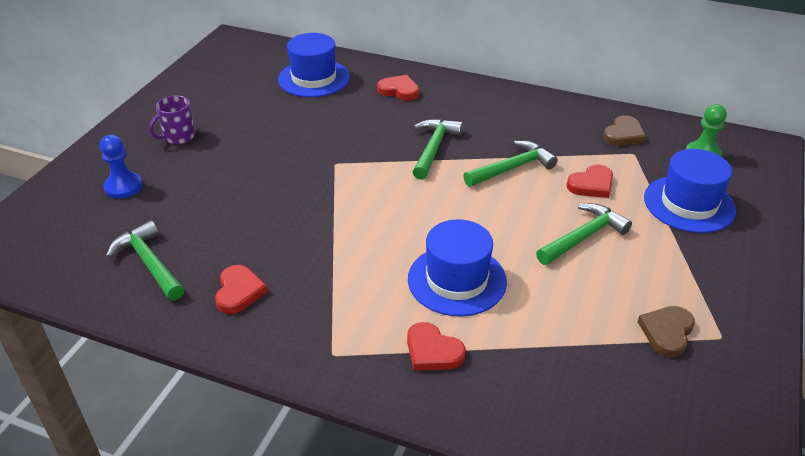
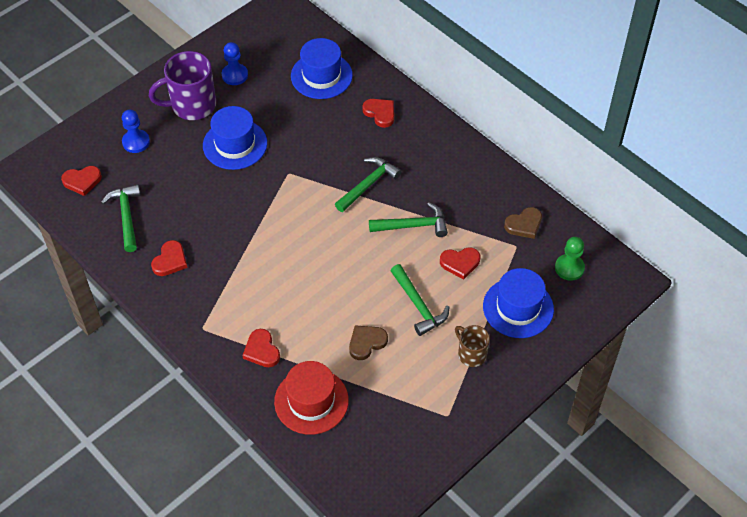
camera: 25 degrees right, 15 degrees up
(66, 245) = (82, 181): none -> red heart
(178, 136) = (192, 105): purple mug -> purple mug, size x1.79
(215, 101) = (235, 75): none -> blue pawn
(457, 280) = (309, 306): blue hat -> blue hat (235, 144)
(544, 387) = (311, 401): none -> red hat
(583, 237) = (418, 305): green hammer -> green hammer turned 75 degrees clockwise
(667, 332) = (415, 398): brown heart -> brown heart (366, 343)
(685, 263) = (471, 354): none -> brown mug

